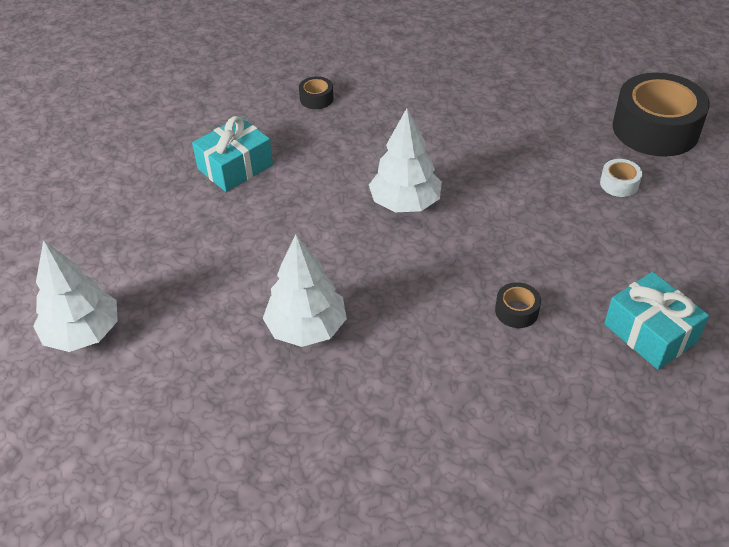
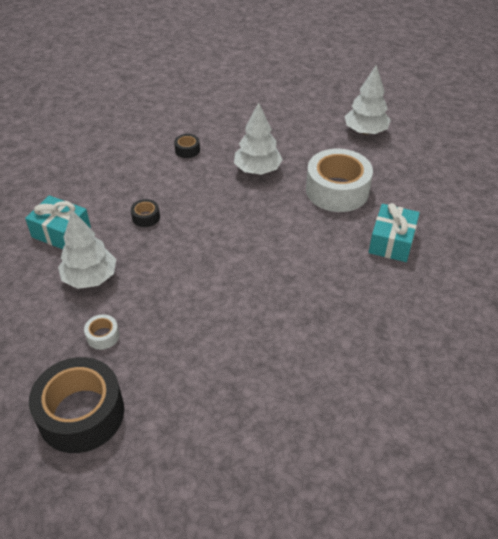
camera: 150 degrees right, 0 degrees up
(229, 251) = (337, 190): none -> white tape
(316, 98) = (395, 325): black tape -> black tape (187, 150)
(405, 203) = (254, 259): white tree -> white tree (90, 278)

